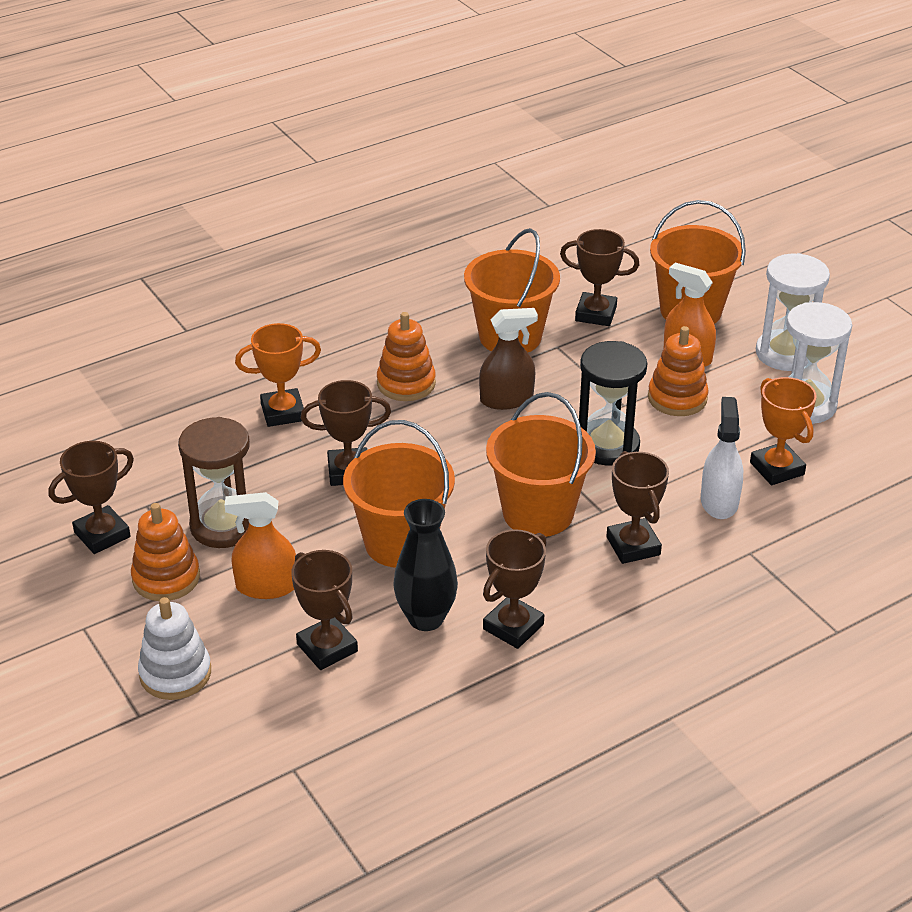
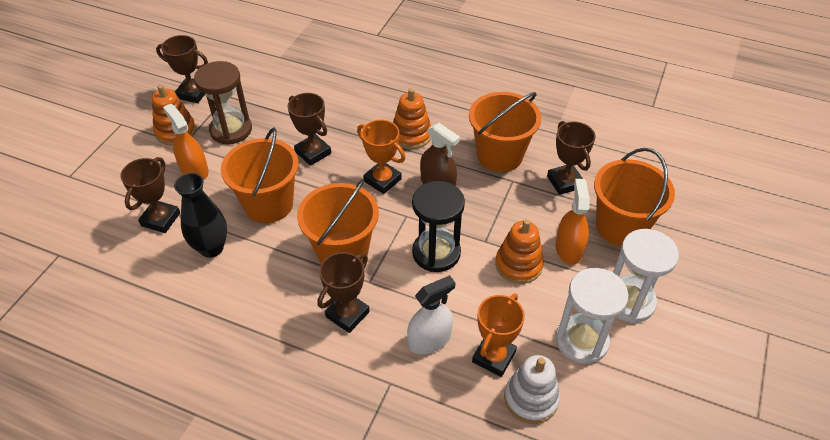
camera: 55 degrees right, 10 degrees up
(175, 673) = (106, 173): white stacking toy -> white stacking toy (531, 399)
(283, 412) = (341, 102): orange trophy -> orange trophy (382, 180)
(513, 627) = (230, 291): brown trophy -> none

